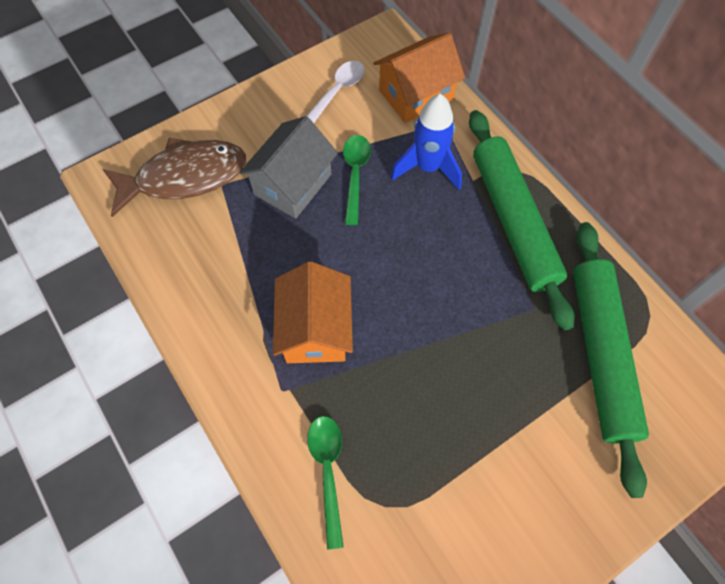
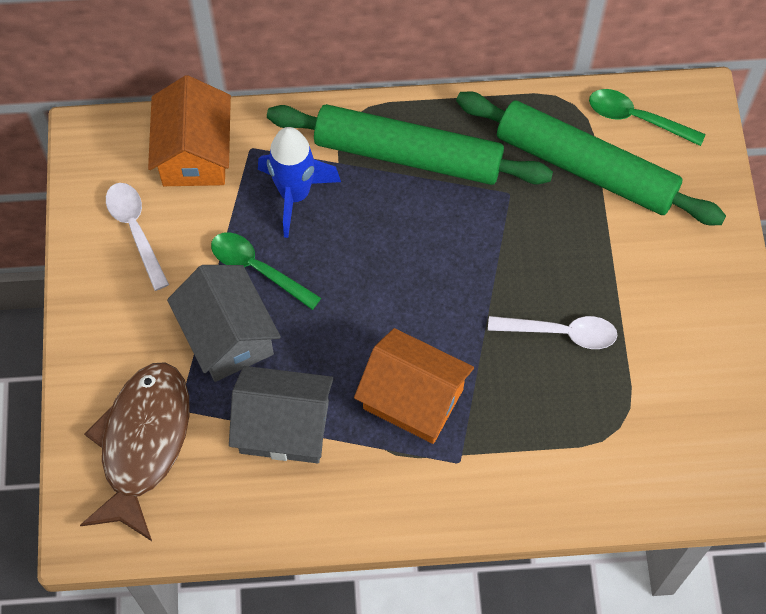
camera: 60 degrees left, 0 degrees up
(244, 254) = (284, 427): none -> grey house
(327, 471) = (561, 459): green spoon -> green spoon (636, 118)
(440, 412) = (561, 333): none -> white spoon

